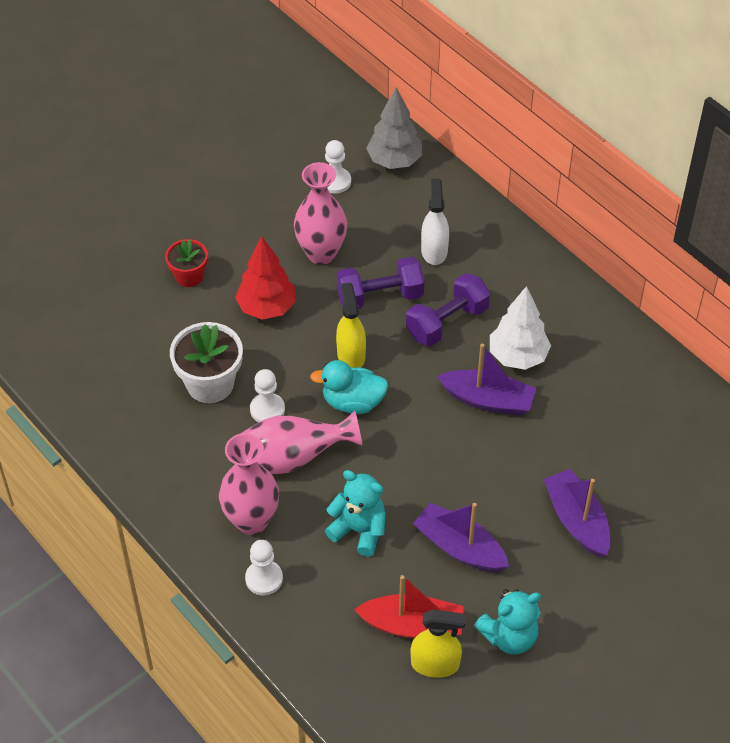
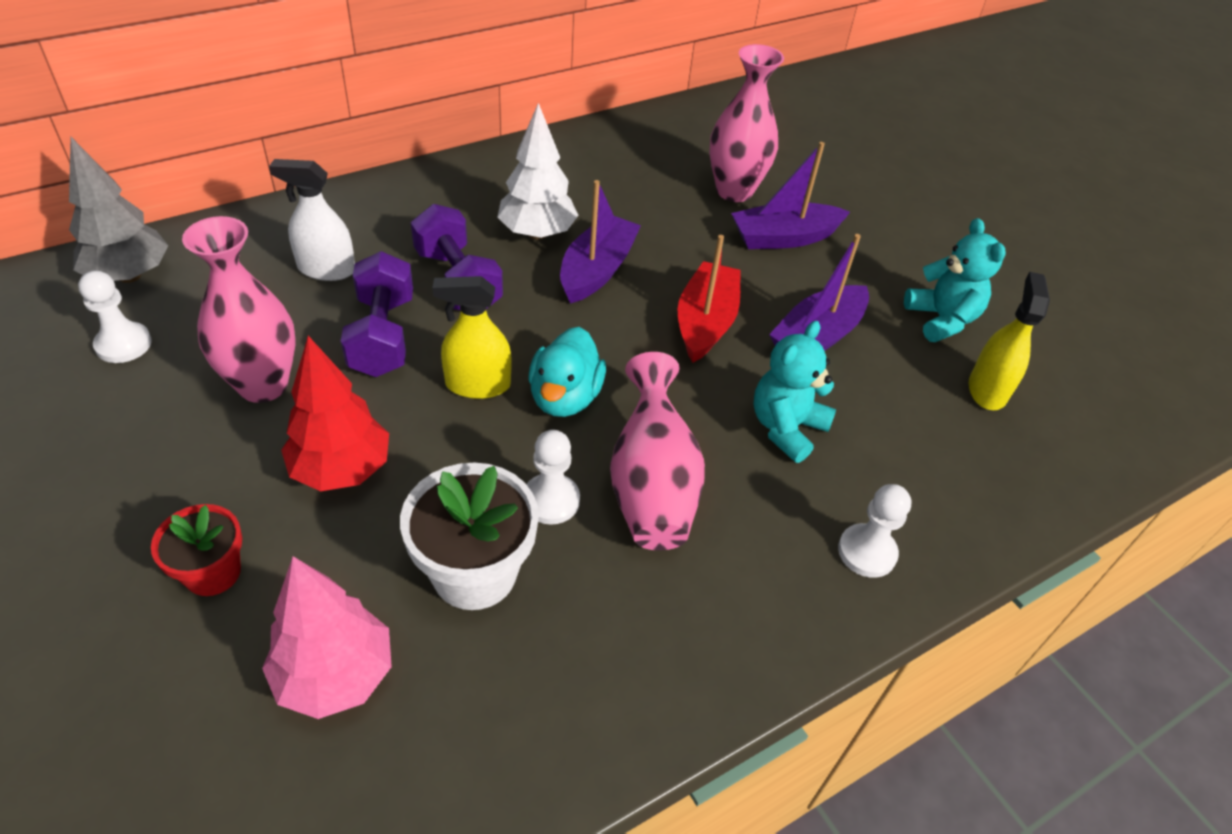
camera: 85 degrees left, 5 degrees down
(140, 341) = (335, 675): none -> pink tree
(251, 521) = (761, 553): pink vase -> pink vase (734, 191)
(412, 625) = (933, 400): red boat -> red boat (705, 322)

